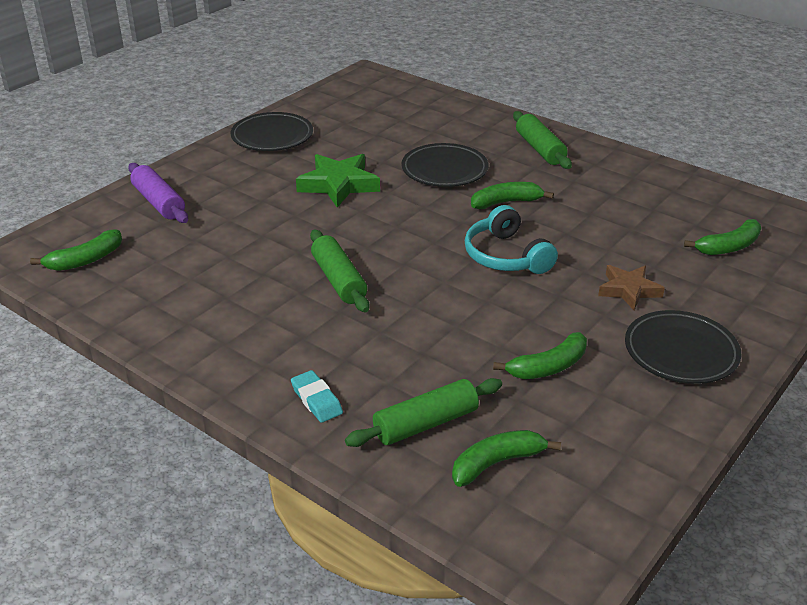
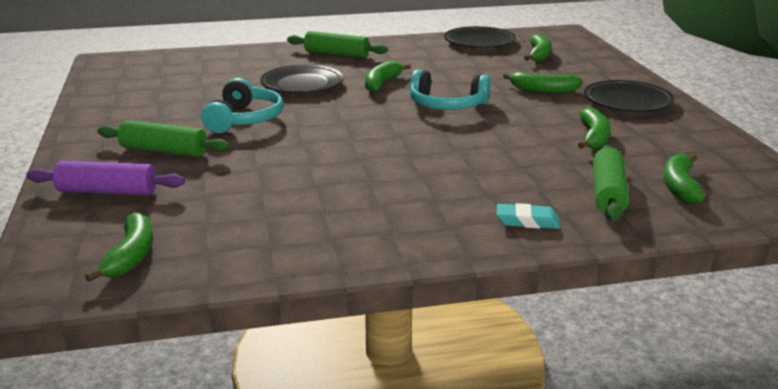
camera: 50 degrees left, 10 degrees down
(272, 137) = (113, 117): black plate -> black plate (479, 42)
(338, 185) = (244, 119): green star -> turquoise headphones
(339, 280) = (379, 162): green rolling pin -> green rolling pin (164, 151)
(628, 290) = (543, 90): brown star -> green banana

